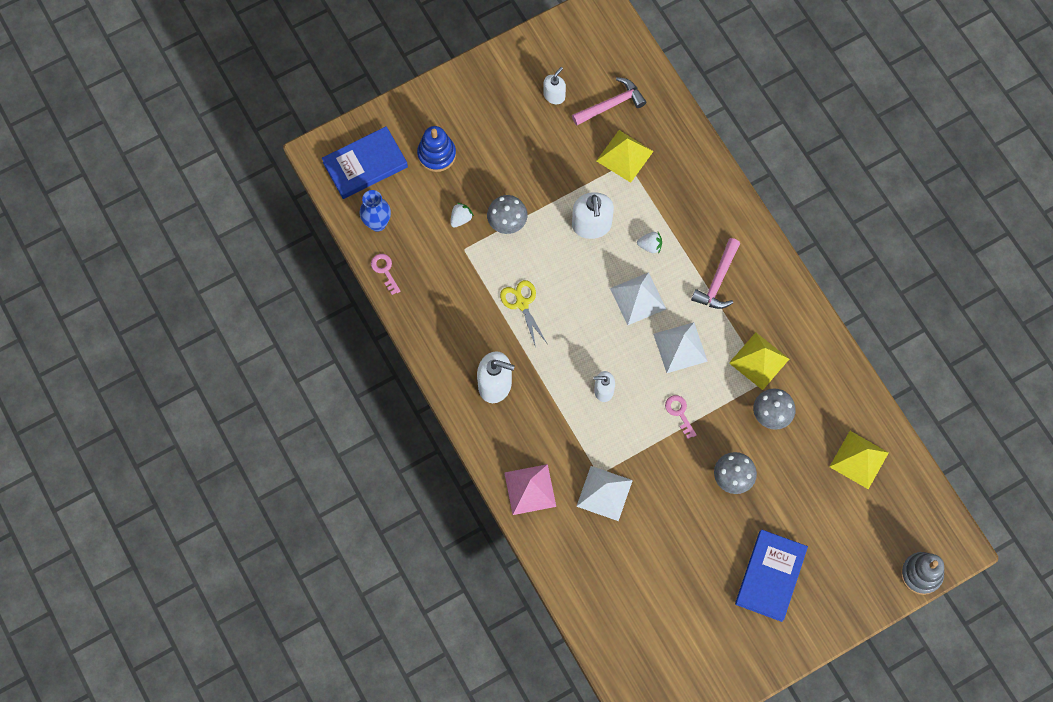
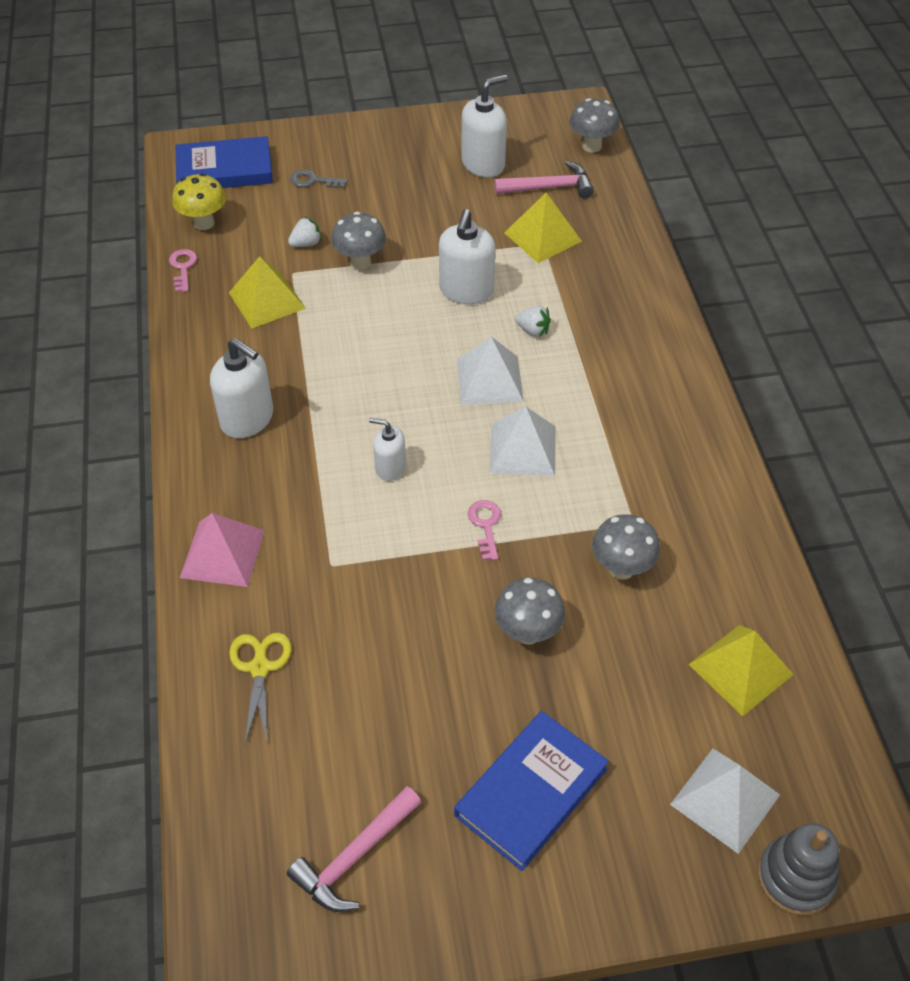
camera: 20 degrees right, 20 degrees down
(377, 223) = (204, 223): blue vase -> yellow mushroom
(436, 154) = (313, 181): blue stacking toy -> grey key
(522, 304) = (333, 344): yellow scissors -> yellow scissors (260, 668)
(554, 95) = (483, 164): white soap dispenser -> white soap dispenser, size x1.67
(604, 493) = (326, 592): white pyramid -> white pyramid (725, 799)
(626, 50) = (592, 146): none -> grey mushroom
(718, 280) = (609, 390): pink hammer -> pink hammer (355, 857)
(759, 360) = (630, 496): yellow pyramid -> yellow pyramid (267, 300)

